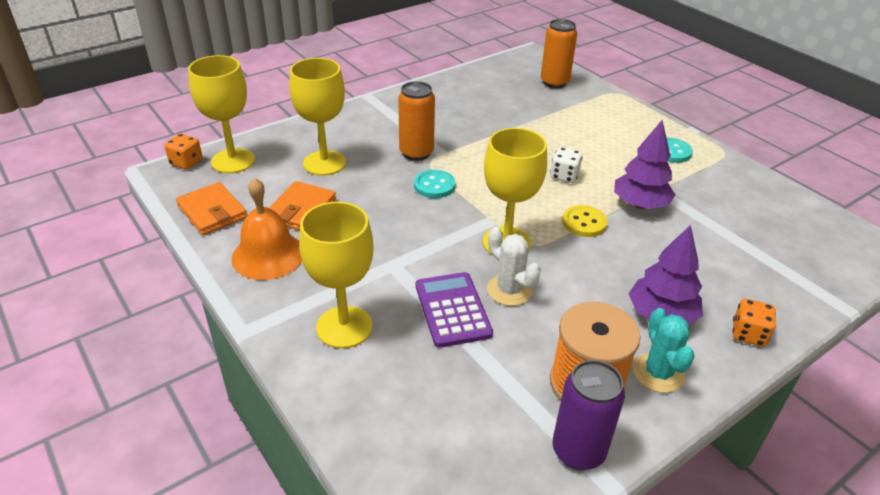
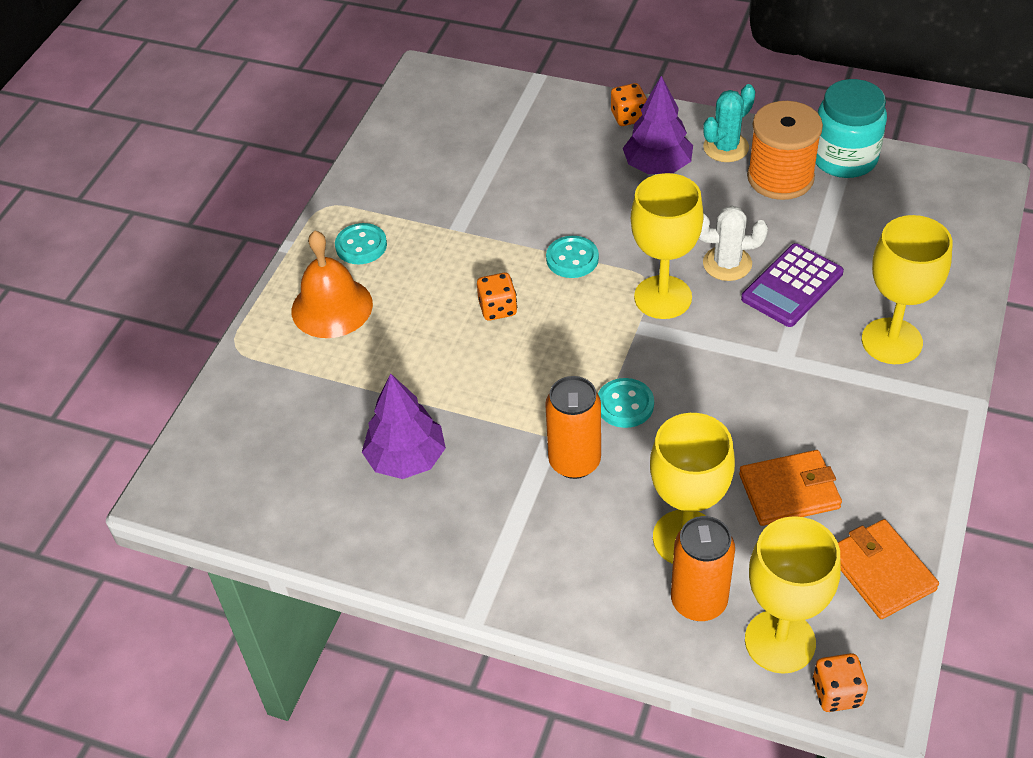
camera: 120 degrees left, 10 degrees up
(212, 212) = (881, 572): orange wallet -> orange wallet turned 45 degrees counterclockwise
(268, 255) = (880, 463): orange bell -> orange bell (332, 307)
(509, 290) = (727, 264): white cactus -> white cactus turned 75 degrees clockwise
(554, 82) = (253, 421): orange can -> orange can (699, 601)
(564, 176) = (498, 308): white dice -> orange dice
(578, 451) = (844, 158): purple can -> turquoise jar
(584, 223) = (572, 259): yellow button -> turquoise button
(640, 204) = (498, 233): purple tree -> purple tree (406, 459)

